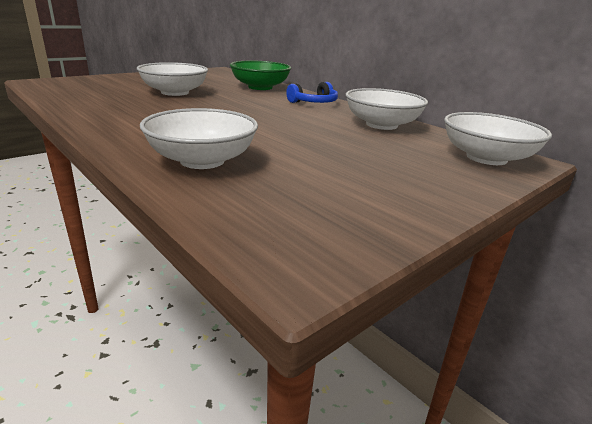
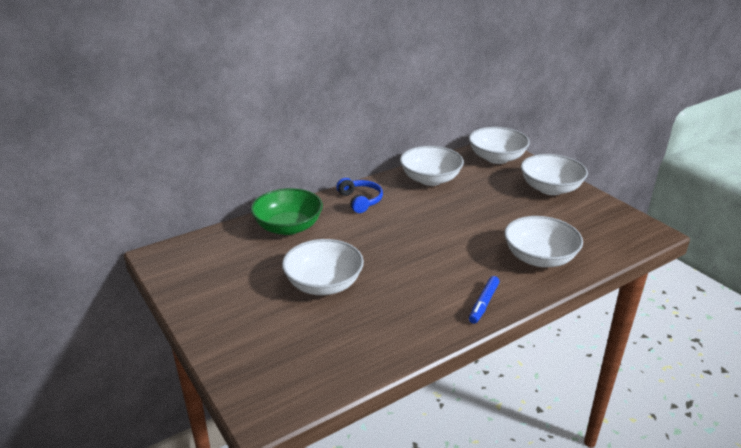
camera: 80 degrees left, 5 degrees up
(116, 130) = (483, 303): none -> blue marker
(419, 185) = (550, 188): none -> white bowl

